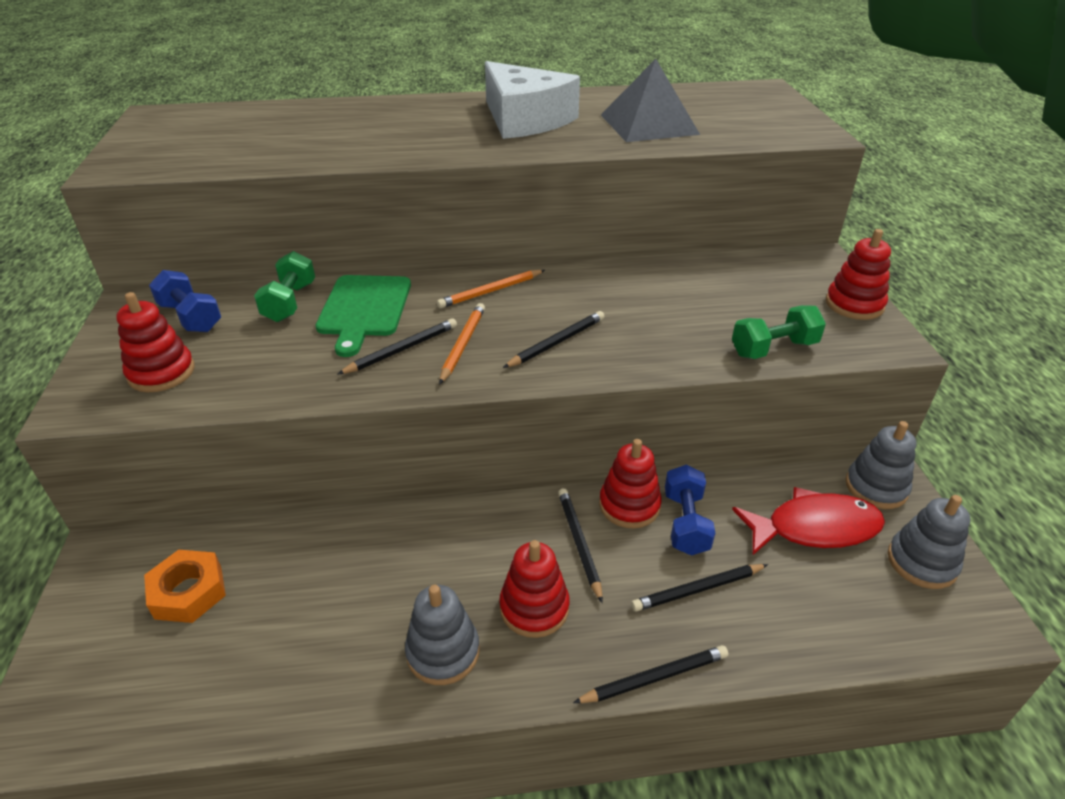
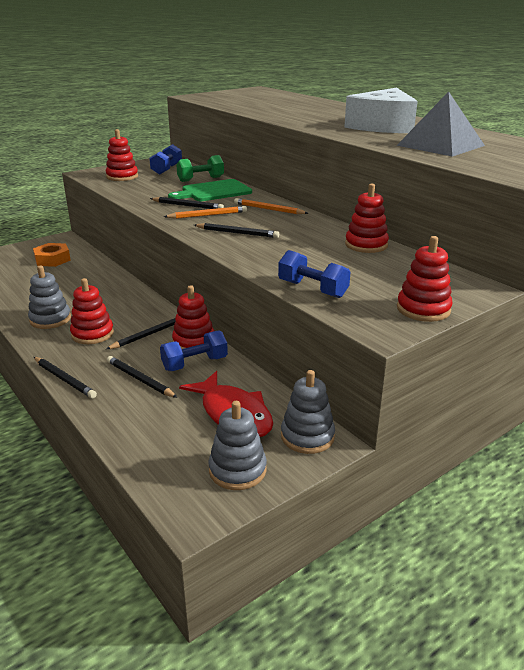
camera: 60 degrees right, 10 degrees down
(670, 272) = (366, 245): none -> red stacking toy
(773, 348) = (312, 289): green dumbbell -> blue dumbbell

